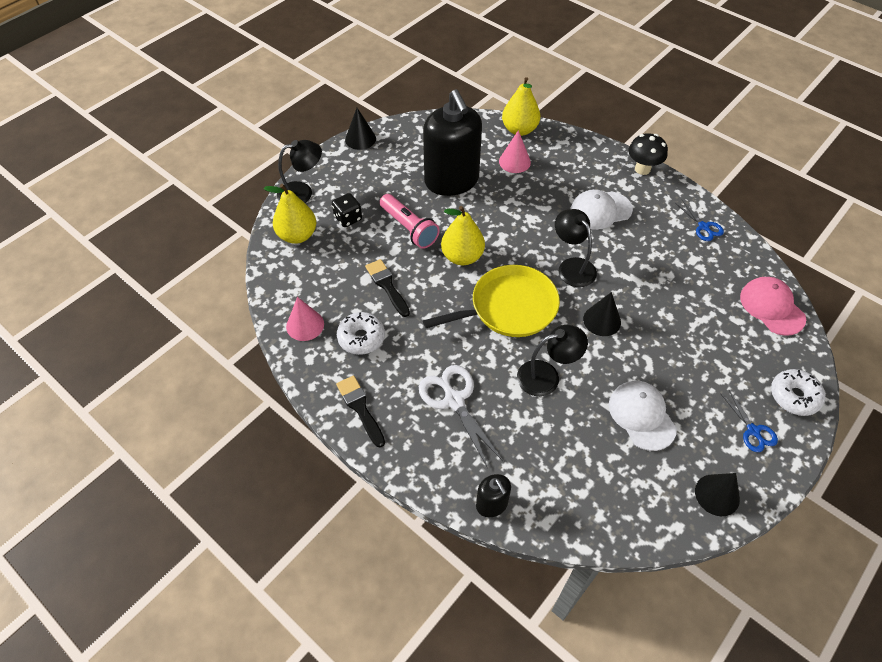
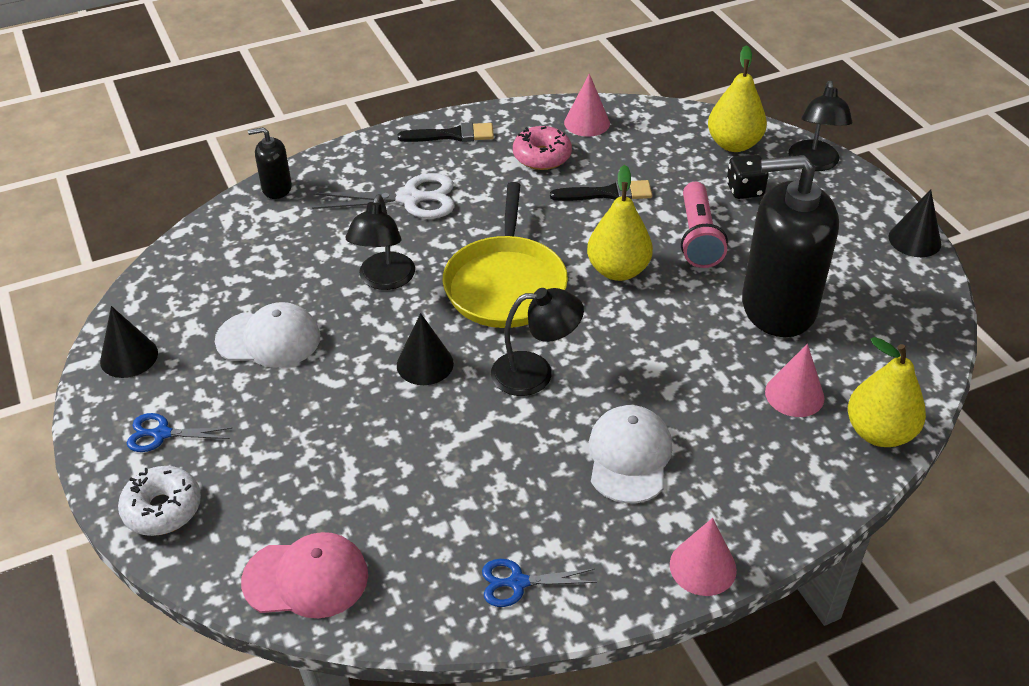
camera: 115 degrees right, 10 degrees down
(361, 338) = (542, 156): white donut -> pink donut
(409, 228) = (698, 237): pink flashlight -> pink flashlight turned 75 degrees counterclockwise
(642, 169) = (703, 567): black mushroom -> pink cone

